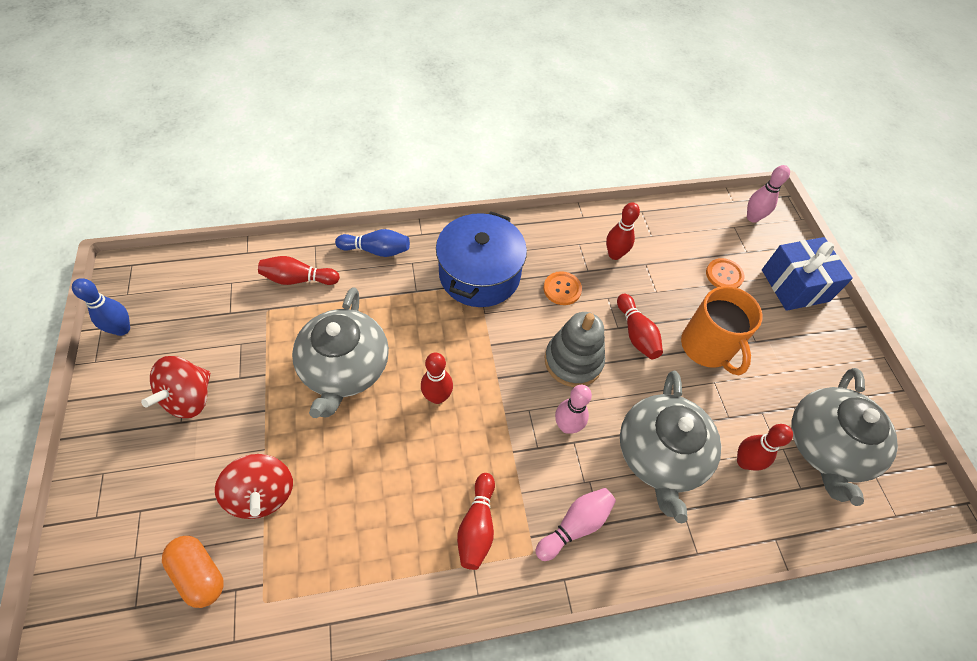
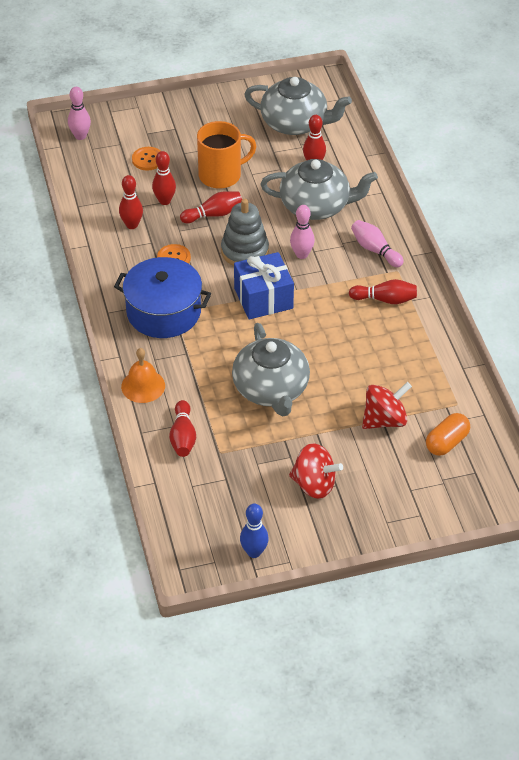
camera: 90 degrees left, 10 degrees down
(345, 368) = (271, 389): grey teapot -> grey teapot turned 75 degrees clockwise
(376, 250) = (143, 386): blue bowling pin -> orange bell
(437, 397) = (289, 329): red bowling pin -> red bowling pin (164, 201)
(794, 285) = (154, 120): blue gift -> blue gift (263, 298)

